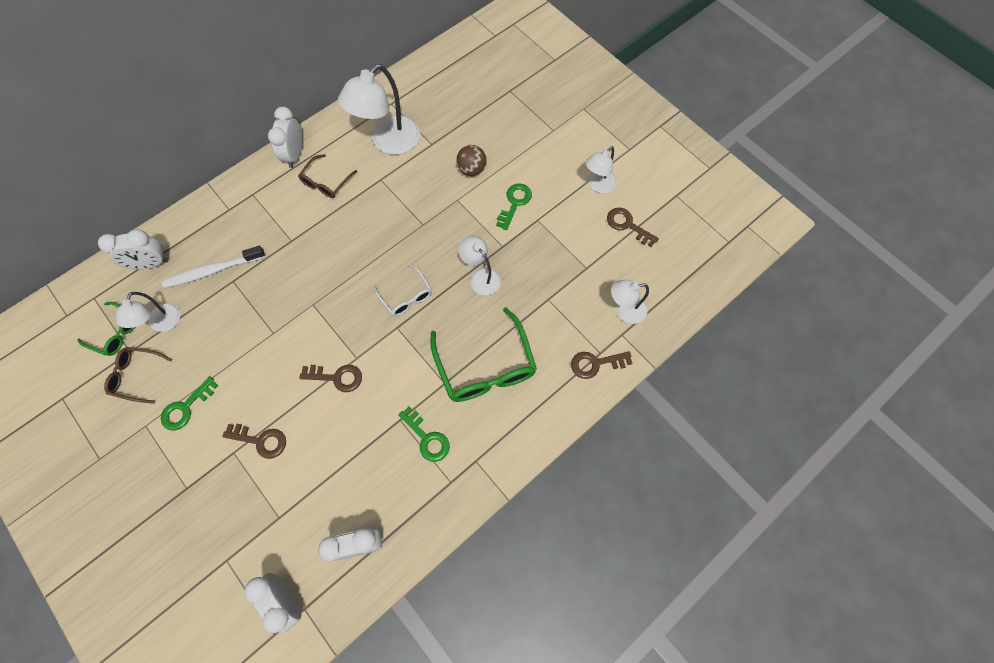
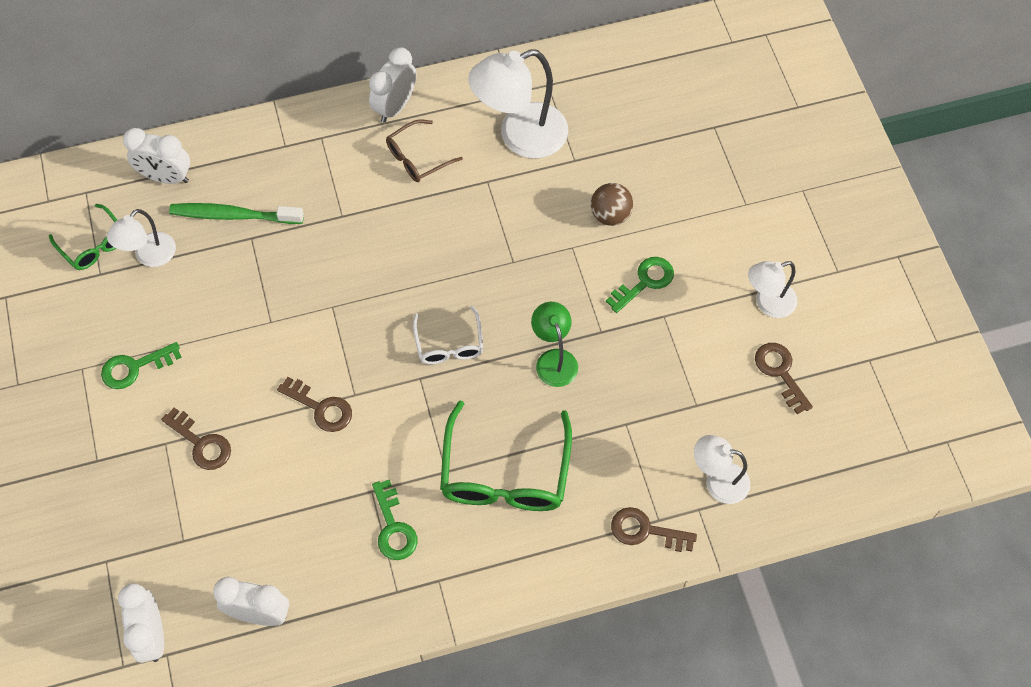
camera: 25 degrees right, 5 degrees down
(137, 376) = (96, 306): brown glasses -> none
(213, 271) = (233, 215): white toothbrush -> green toothbrush
(481, 277) = (554, 359): white lamp -> green lamp

